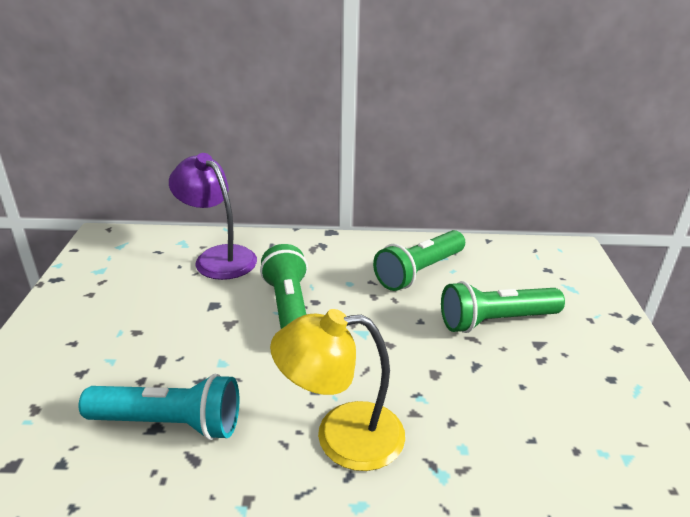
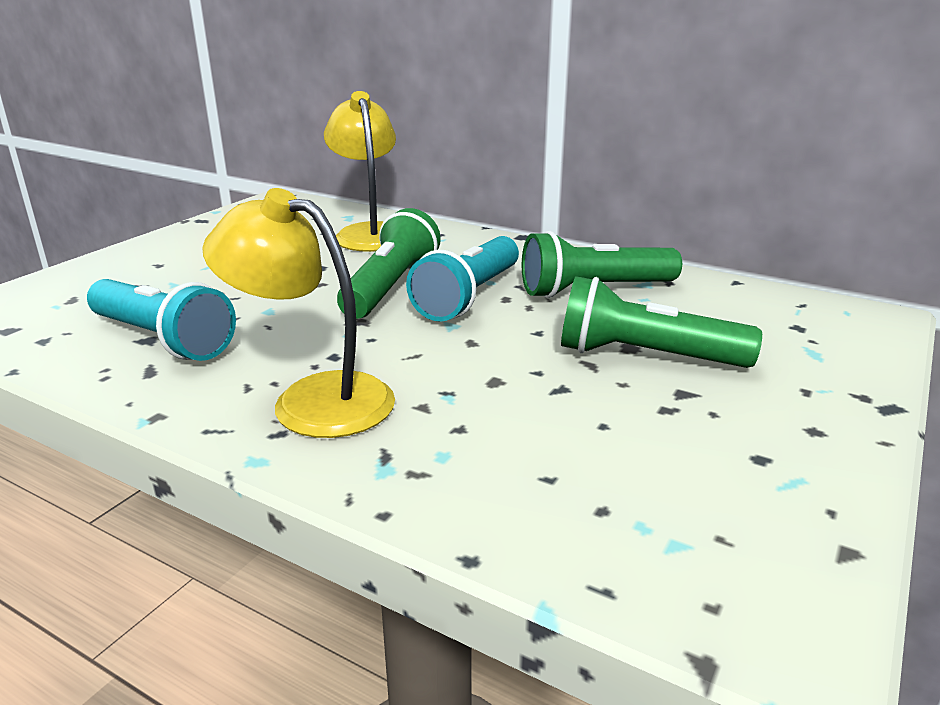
camera: 30 degrees right, 5 degrees down
(218, 257) = (370, 233): purple lamp -> yellow lamp
(349, 302) = (469, 297): none -> turquoise flashlight

